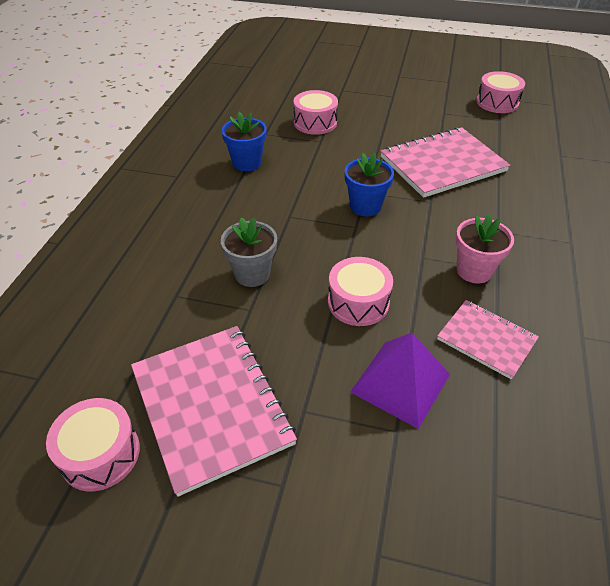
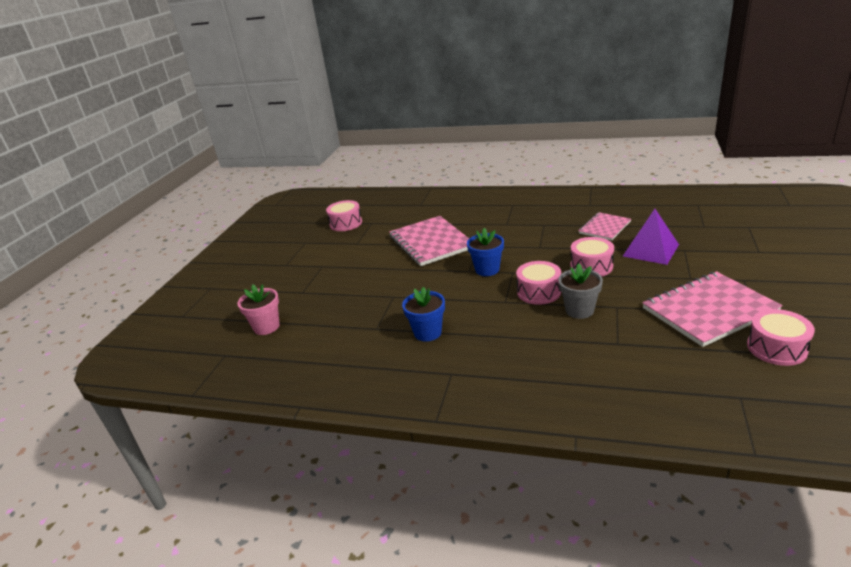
camera: 85 degrees left, 15 degrees down
(315, 123) = (361, 302): pink drum -> pink drum (538, 292)
(474, 271) = (547, 231): pink flower pot -> pink flower pot (266, 327)

